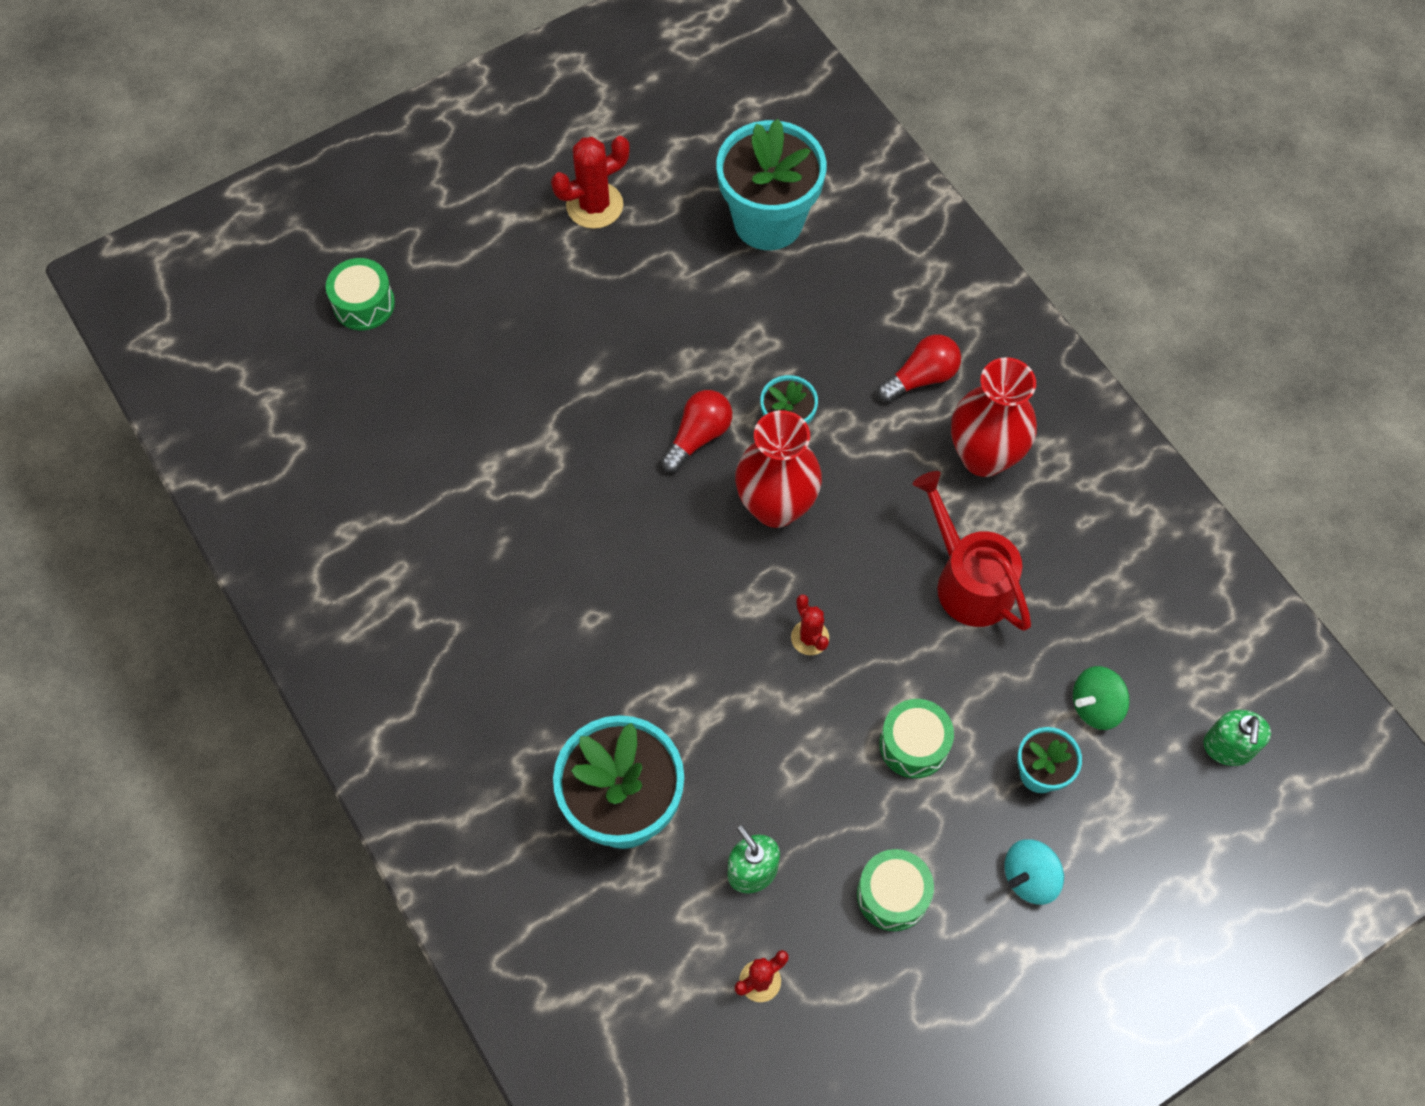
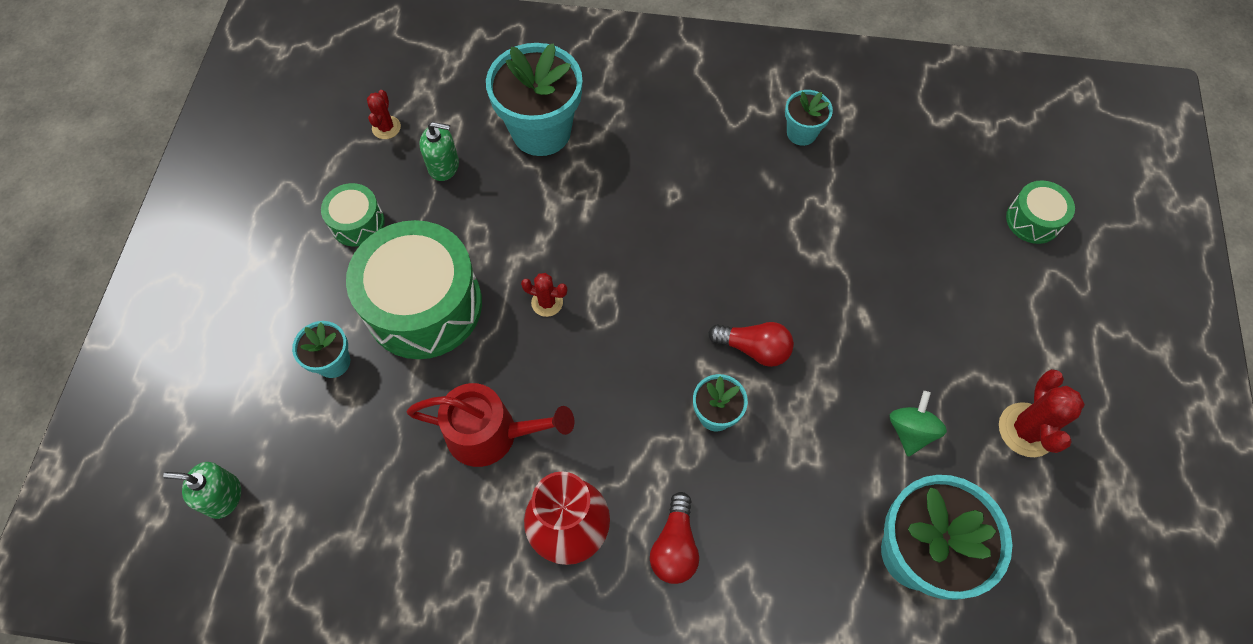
camera: 130 degrees right, 0 degrees up
(415, 554) = (801, 133): none -> turquoise flower pot
(698, 437) = (754, 348): red light bulb -> red light bulb turned 60 degrees counterclockwise
(776, 506) = (657, 356): red vase -> none
(913, 744) = (424, 305): green drum -> green drum, size x2.08
(1029, 877) = (287, 301): turquoise spinning top -> none
(1095, 706) = (334, 436): green spinning top -> green spinning top (910, 431)
(1228, 747) = (223, 496): green soap dispenser -> green soap dispenser turned 45 degrees counterclockwise

